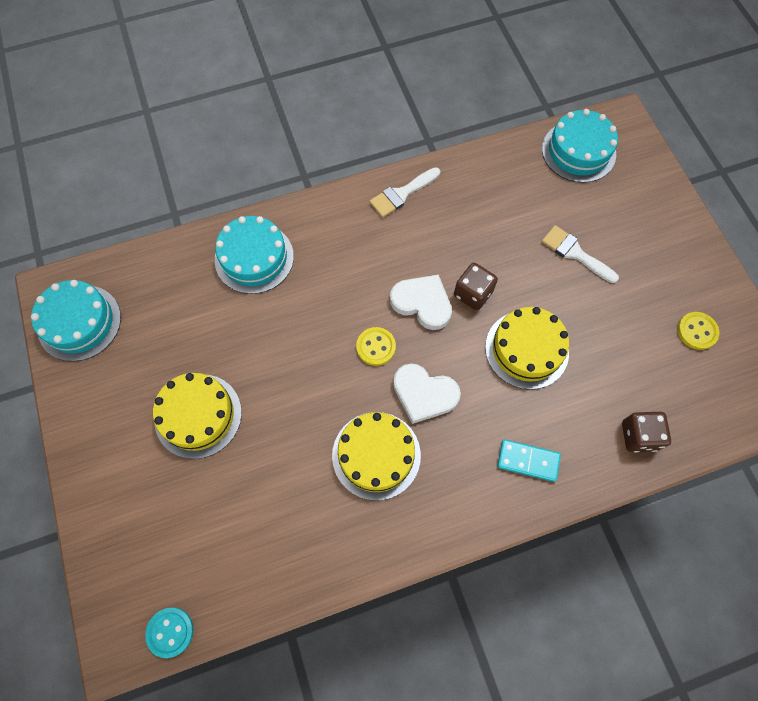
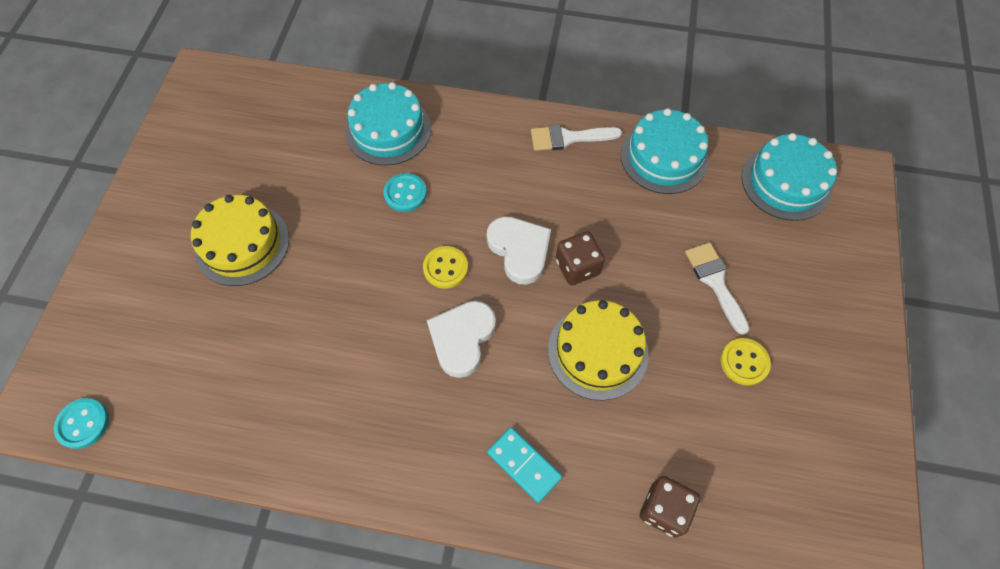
camera: 30 degrees right, 5 degrees down
(79, 322) = (202, 112): turquoise cake -> turquoise cake (664, 157)
(304, 304) = (405, 193): none -> turquoise button
(376, 455) = (376, 371): yellow cake -> none
(424, 394) = (462, 338): white heart -> white heart turned 60 degrees clockwise
(697, 331) = (806, 435): yellow button -> yellow button (744, 362)

